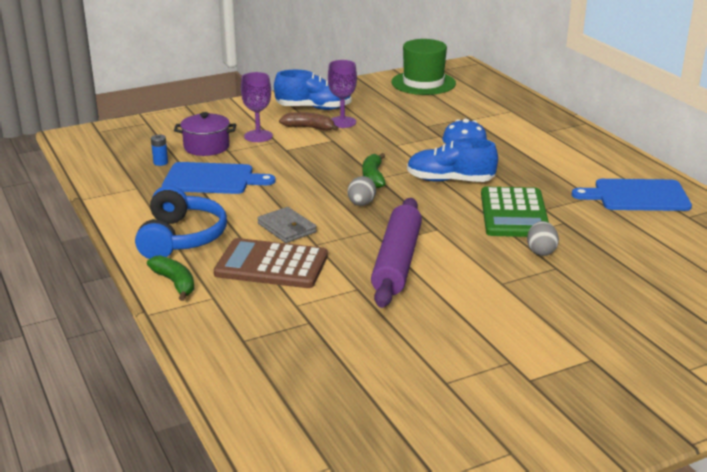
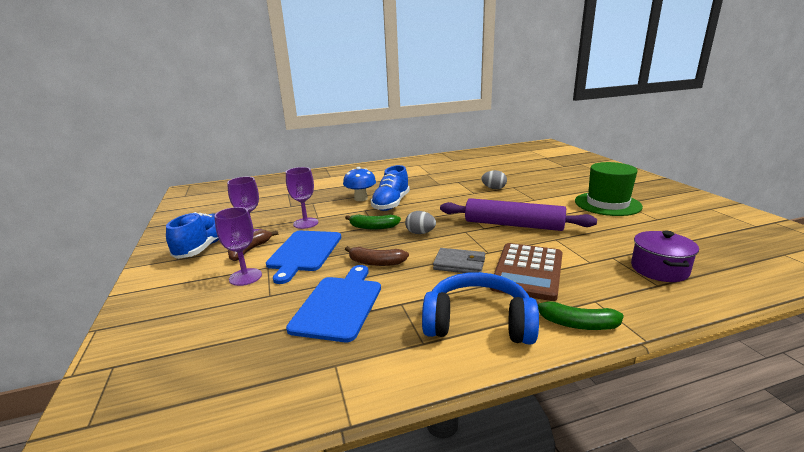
camera: 80 degrees left, 5 degrees down
(160, 162) = (268, 346): blue battery -> none
(175, 283) = (576, 324): green banana -> green banana turned 135 degrees counterclockwise
(206, 147) = (247, 310): purple pot -> purple pot (659, 269)
(286, 228) = (459, 264): grey wallet -> grey wallet turned 45 degrees clockwise
(287, 187) = (376, 262): none -> brown banana
(377, 141) = (305, 223): none -> purple goblet
(423, 83) = (204, 203): green hat -> green hat (607, 204)
(514, 213) = (445, 191): green calculator -> none
(637, 196) = (428, 166): blue cutting board -> blue cutting board (304, 252)

